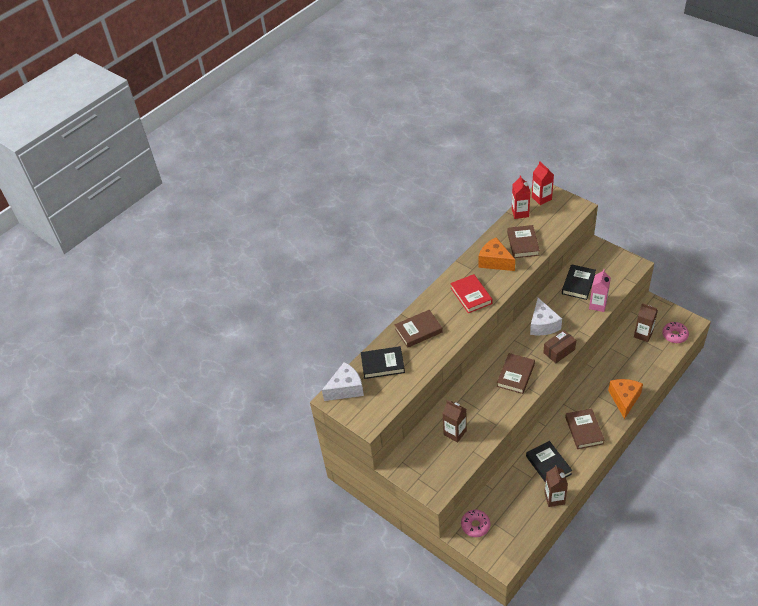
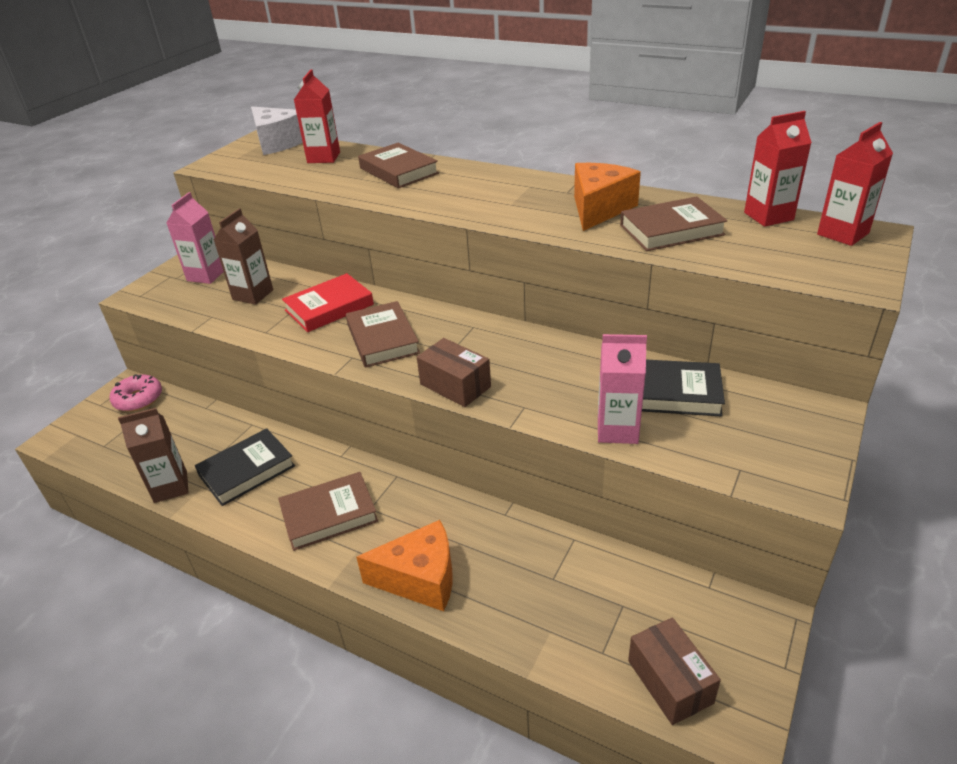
camera: 75 degrees right, 10 degrees down
(382, 364) = (323, 157): black book -> red carton
(423, 458) = (206, 275): none -> pink carton
(471, 295) = (495, 199): red book -> red book (329, 307)
(515, 375) = (382, 339): brown book -> brown book turned 60 degrees clockwise
(543, 325) = (525, 356): white cheese -> none
(643, 334) = (643, 604): brown carton -> none
(674, 335) = (670, 681): pink donut -> brown box

